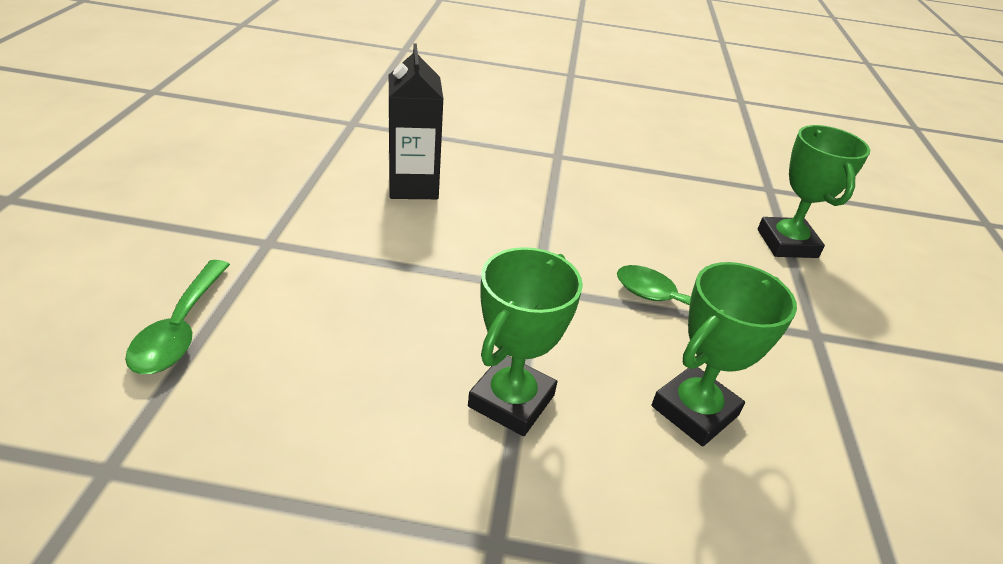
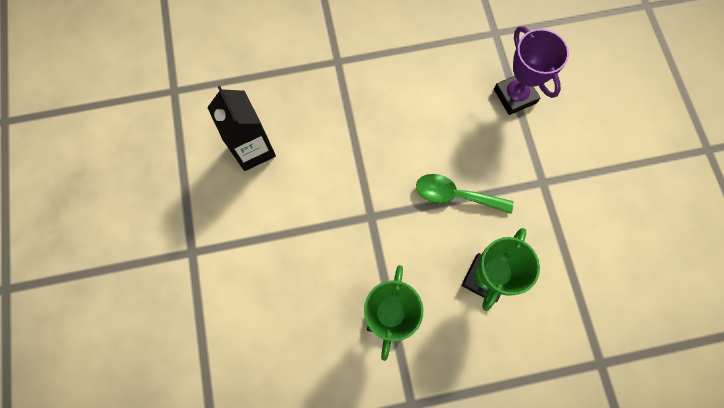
camera: 15 degrees left, 35 degrees up
(180, 329) = (187, 347): green spoon -> none
(787, 243) = (515, 96): green trophy -> purple trophy

